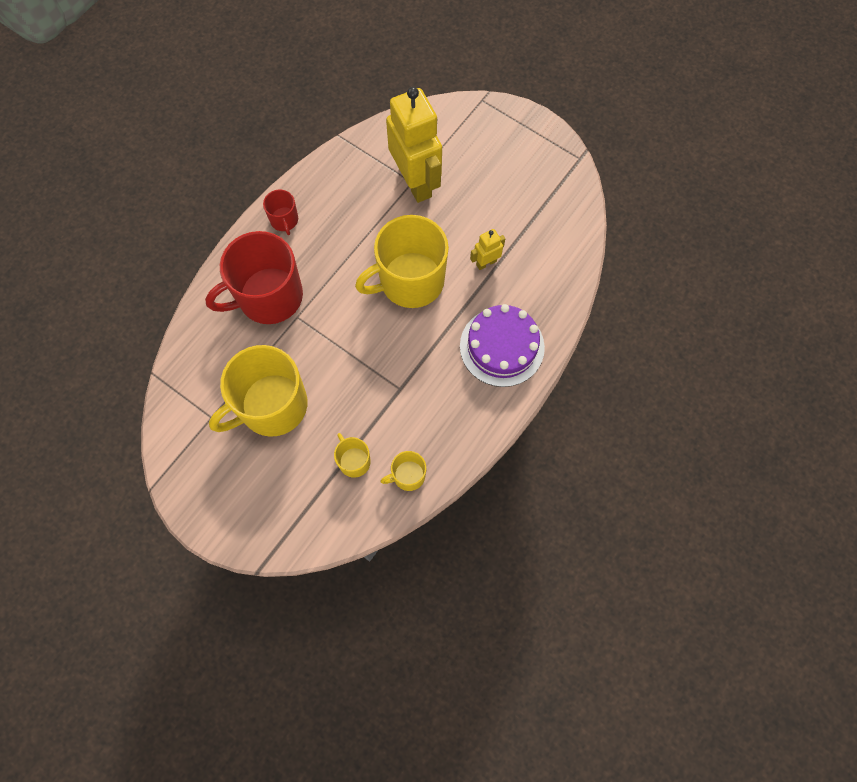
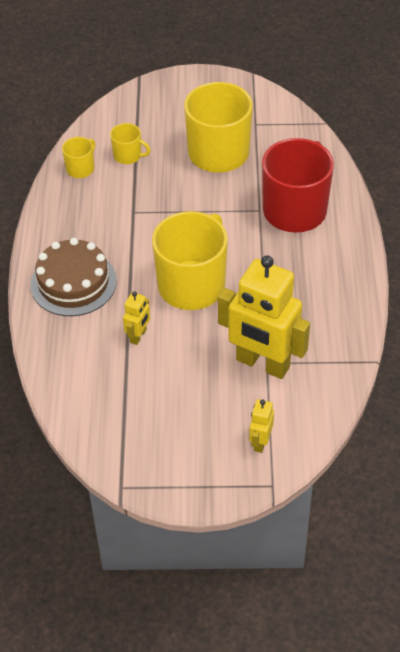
camera: 145 degrees right, 20 degrees down
(284, 220) = (344, 266): red mug -> none
(465, 130) = (260, 442): none -> yellow robot
(502, 346) = (73, 283): purple cake -> brown cake

